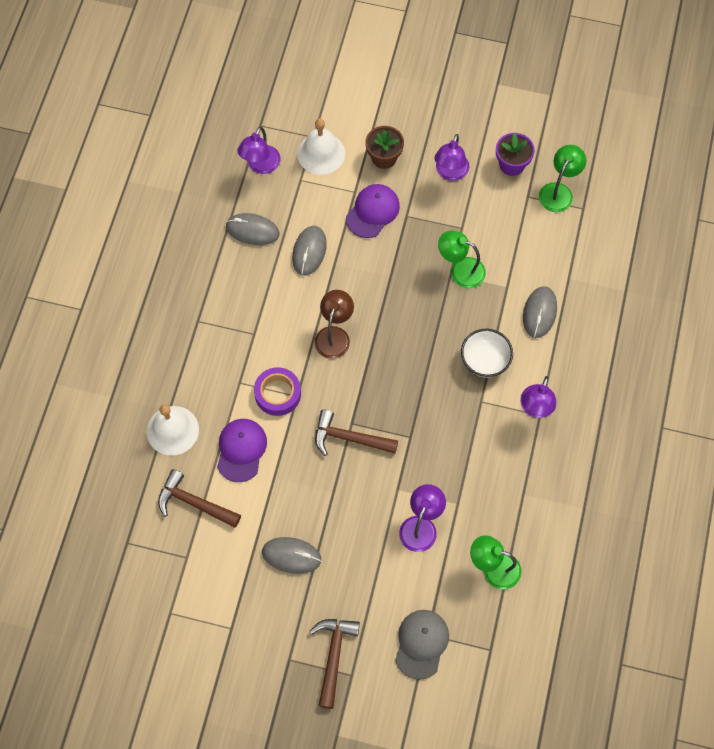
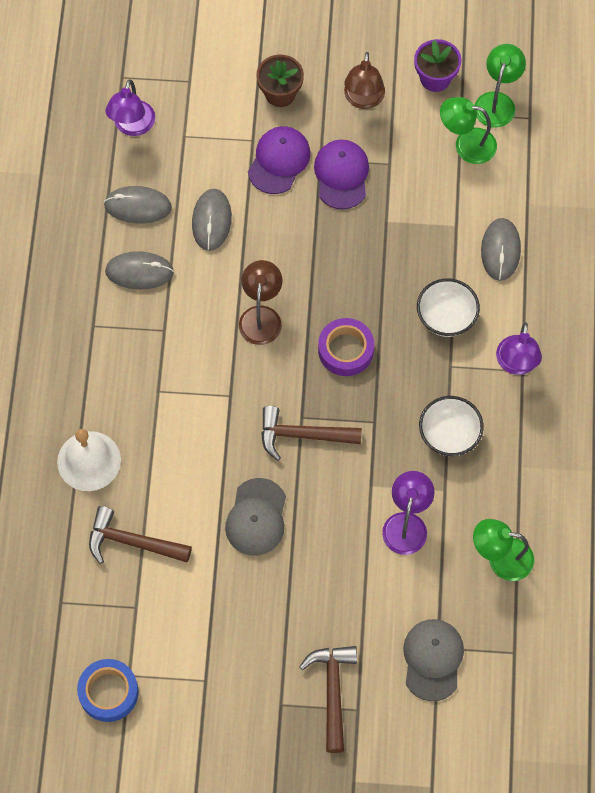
camera: 10 degrees left, 0 degrees up
(150, 624) = (108, 692): none -> blue tape
(241, 450) = (176, 470): purple cap -> purple cap (341, 175)
(277, 394) = (207, 397): purple tape -> purple tape (345, 350)
(291, 556) = (260, 584): grey mouse -> grey mouse (139, 272)
(299, 500) = (256, 517): none -> grey cap
(321, 153) = (203, 100): white bell -> none
(450, 173) = (363, 99): purple lamp -> brown lamp
(460, 270) = (397, 214): green lamp -> green lamp (466, 144)
(469, 458) = (449, 435): none -> white bowl

